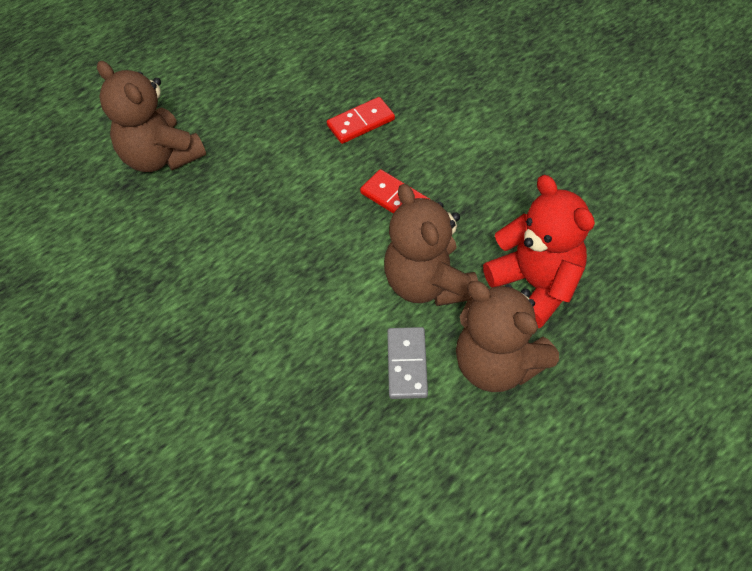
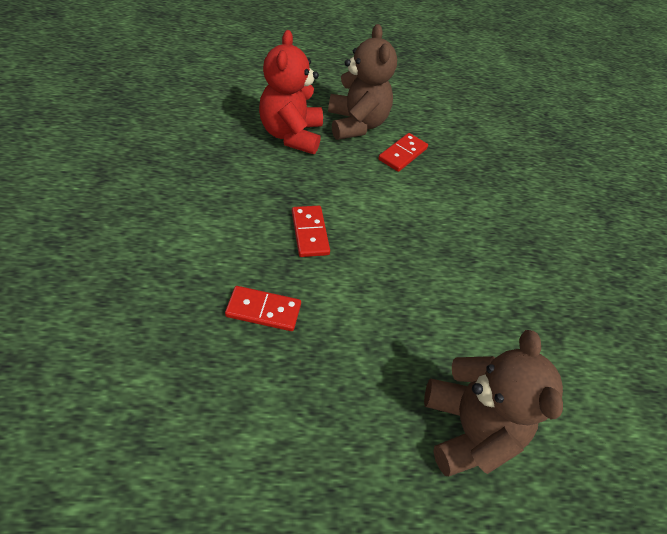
camera: 150 degrees left, 5 degrees down
(407, 364) = (403, 154): grey domino -> red domino
(428, 283) = (348, 176): brown teddy bear -> none

